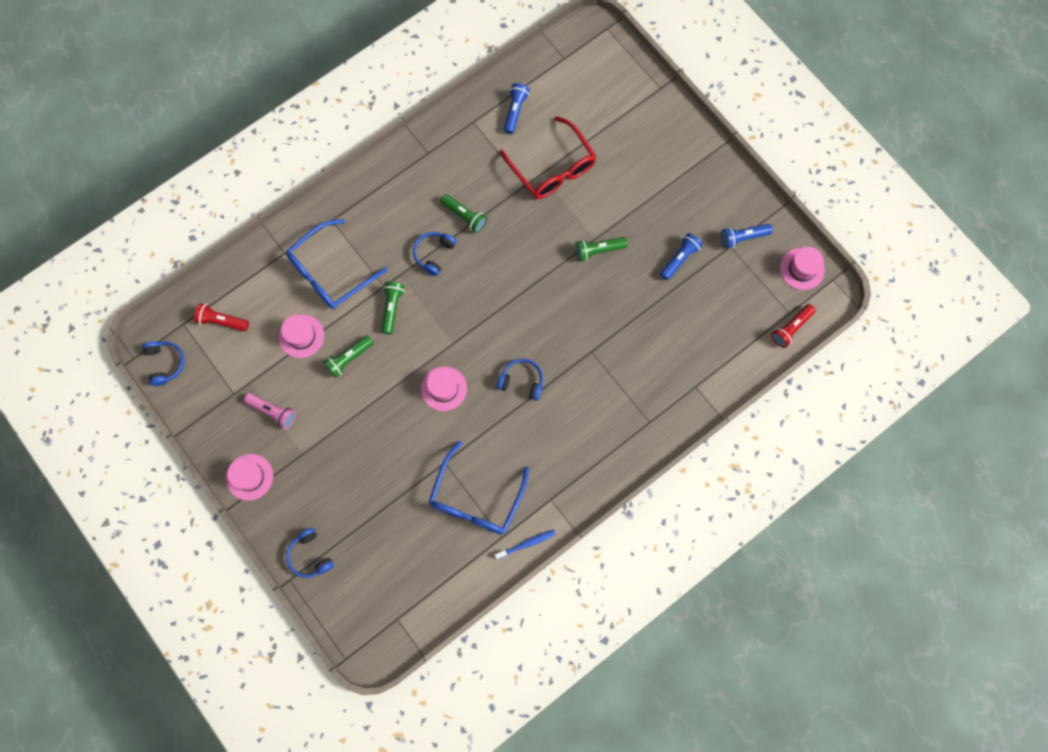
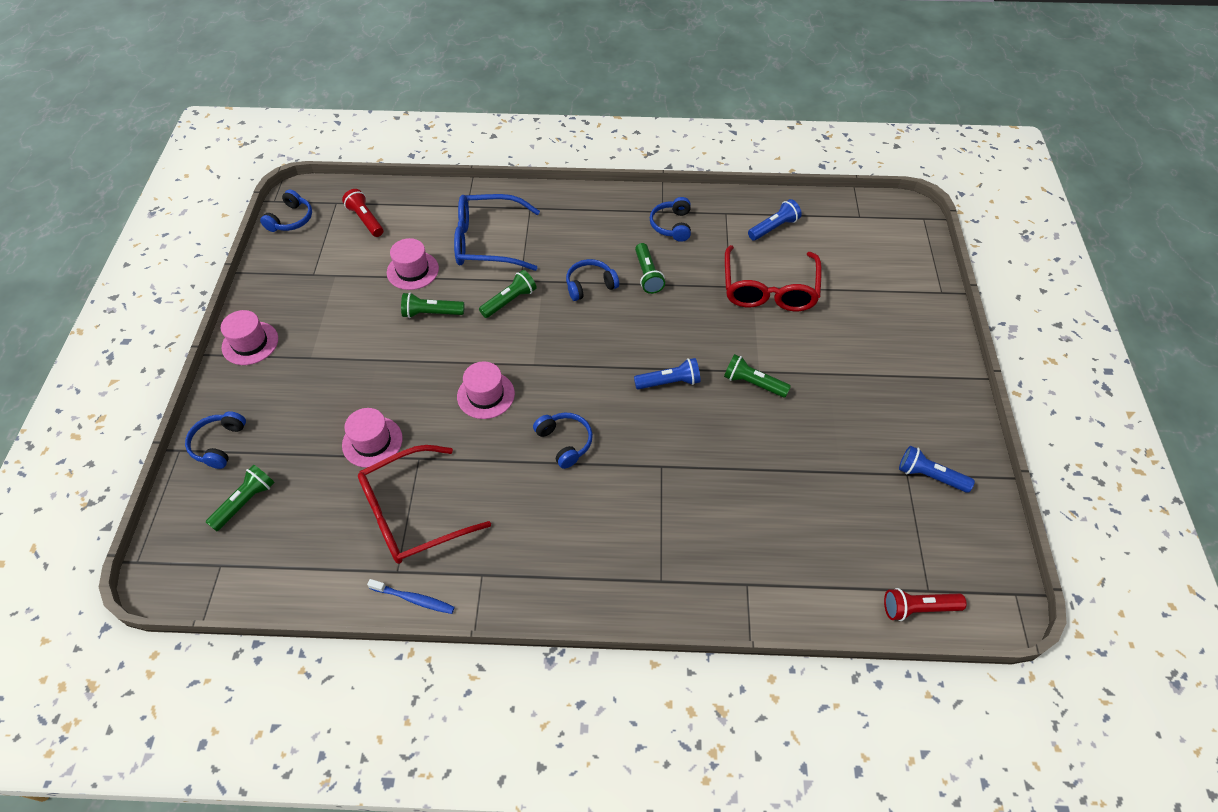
camera: 40 degrees right, 20 degrees down
(273, 412) = (325, 309): pink flashlight -> none
(369, 574) = (245, 502): none -> green flashlight
(445, 160) = (672, 225): none -> blue headphones
(476, 499) = (412, 514): blue glasses -> red glasses
(680, 259) = (837, 448): blue flashlight -> blue flashlight (669, 382)
(802, 269) = (981, 555): pink hat -> pink hat (372, 442)

